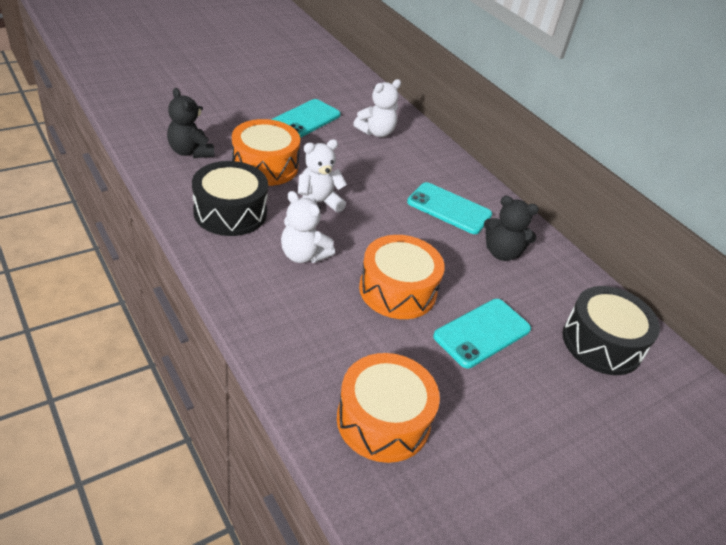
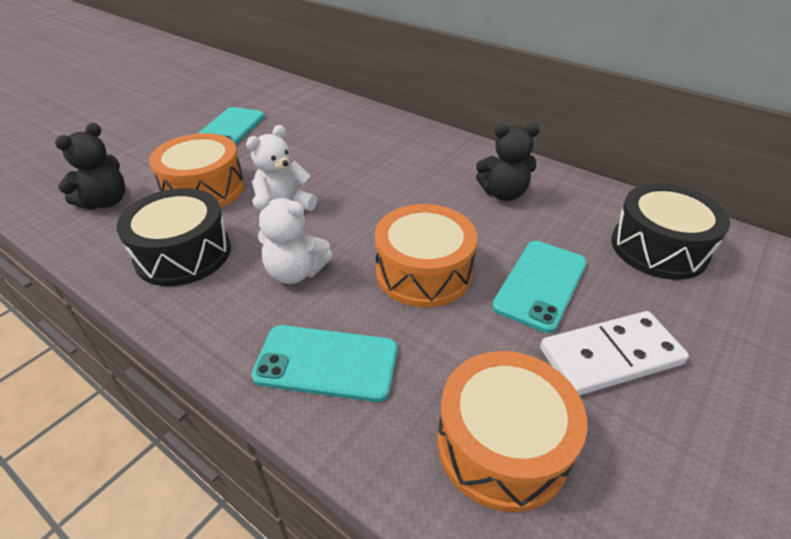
camera: 15 degrees left, 0 degrees up
(190, 152) = (106, 202): black teddy bear -> black teddy bear turned 90 degrees counterclockwise
(376, 132) = (310, 120): white teddy bear -> none
(449, 208) = (425, 168): turquoise phone -> turquoise phone (326, 363)
(499, 400) = (610, 356): none -> white domino

